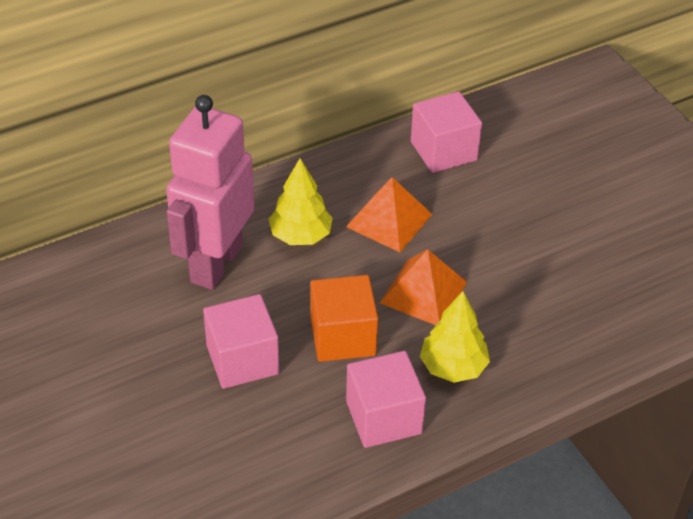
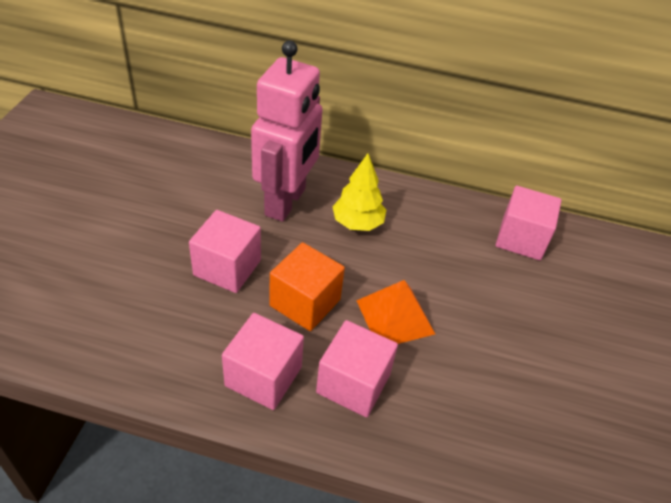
camera: 40 degrees right, 0 degrees up
(215, 263) = (286, 202): pink robot -> pink robot turned 135 degrees clockwise
(389, 220) = (428, 254): orange pyramid -> none
(453, 367) = (353, 383): yellow tree -> pink cube

